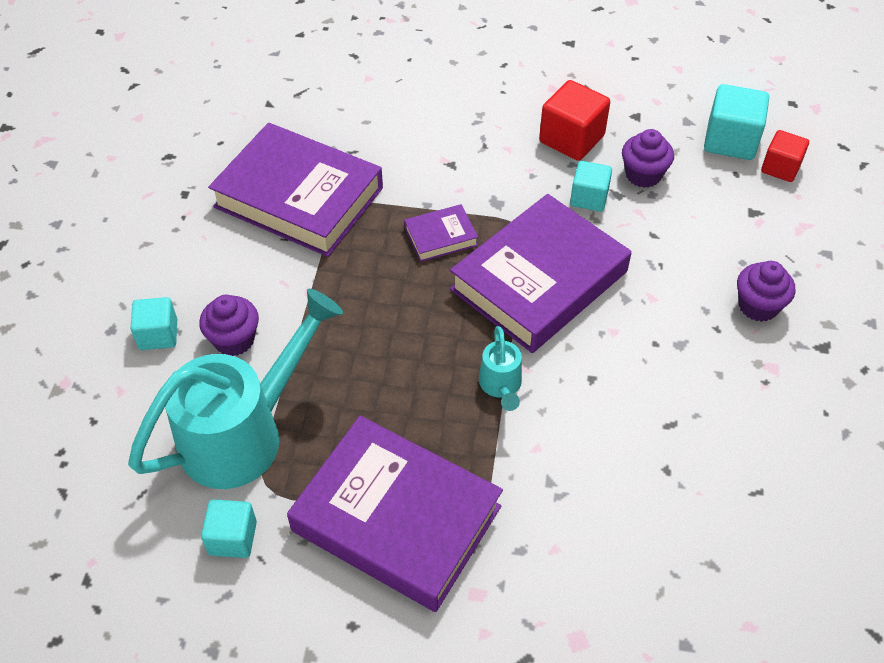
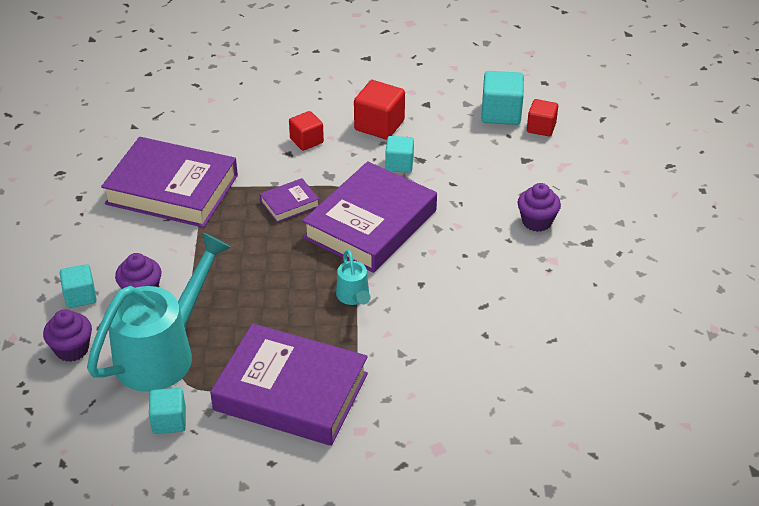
camera: 10 degrees left, 10 degrees down
(476, 149) = (306, 141): none -> red cube
(643, 175) = (438, 144): purple cupcake -> purple cupcake (72, 349)

